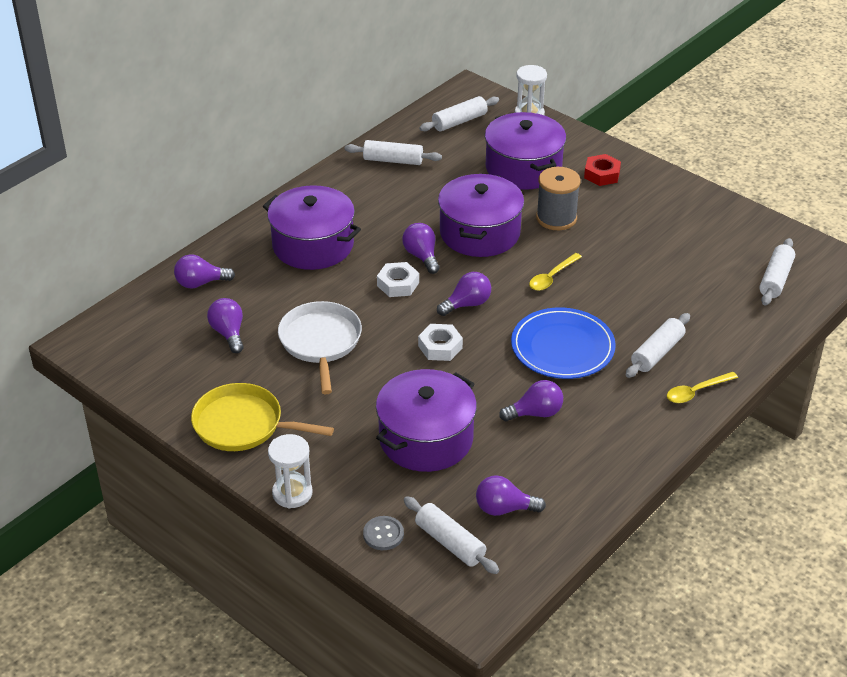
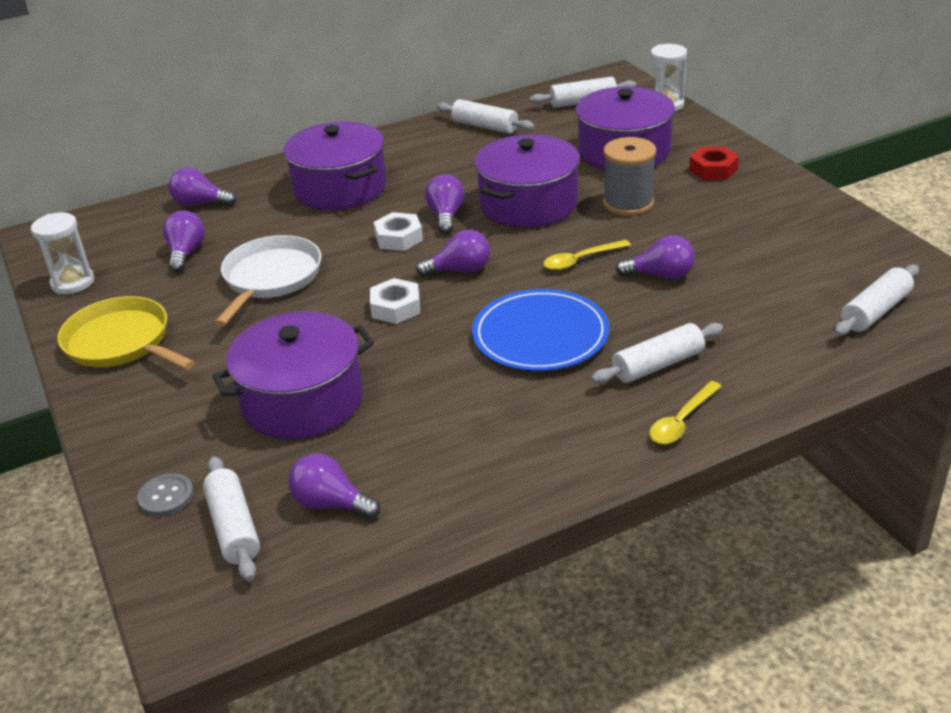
camera: 25 degrees right, 5 degrees down
(292, 493) = (108, 425): white hourglass -> white hourglass (73, 283)
(535, 413) = (453, 401): purple light bulb -> purple light bulb (660, 275)
(696, 392) = (681, 421): yellow spoon -> yellow spoon turned 45 degrees counterclockwise

